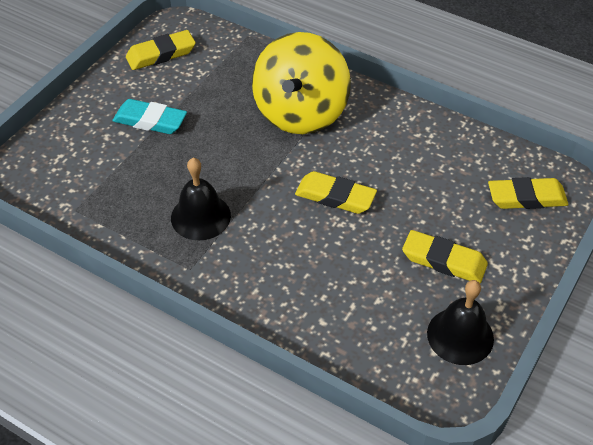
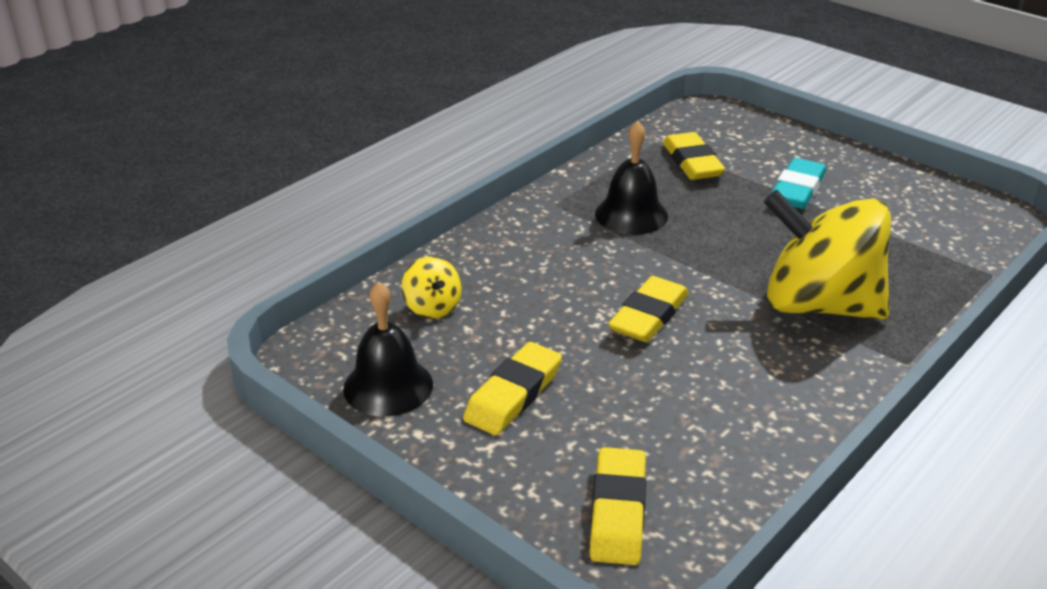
camera: 100 degrees right, 15 degrees down
(161, 54) = (932, 202): yellow eraser -> yellow eraser (692, 162)
(358, 328) = (432, 307): none -> yellow spinning top

